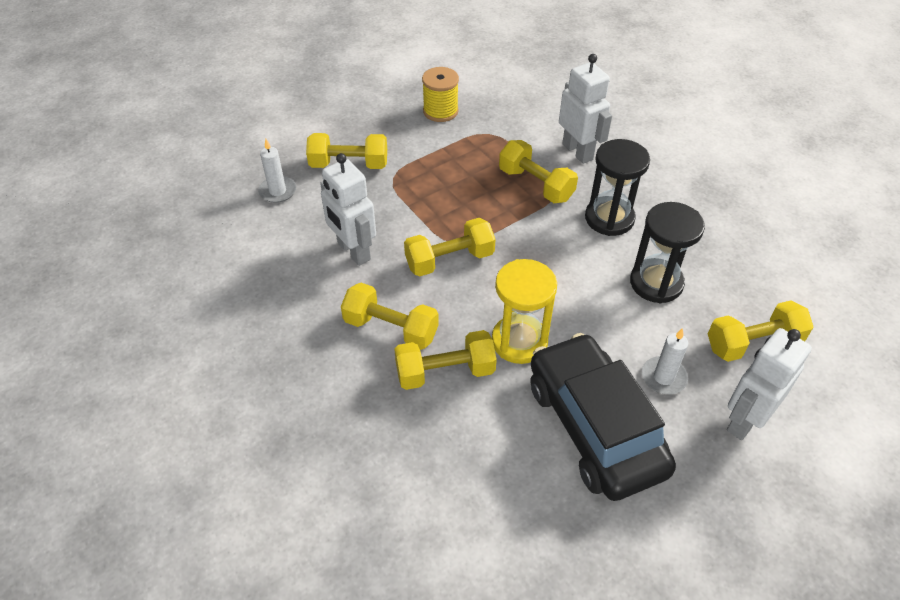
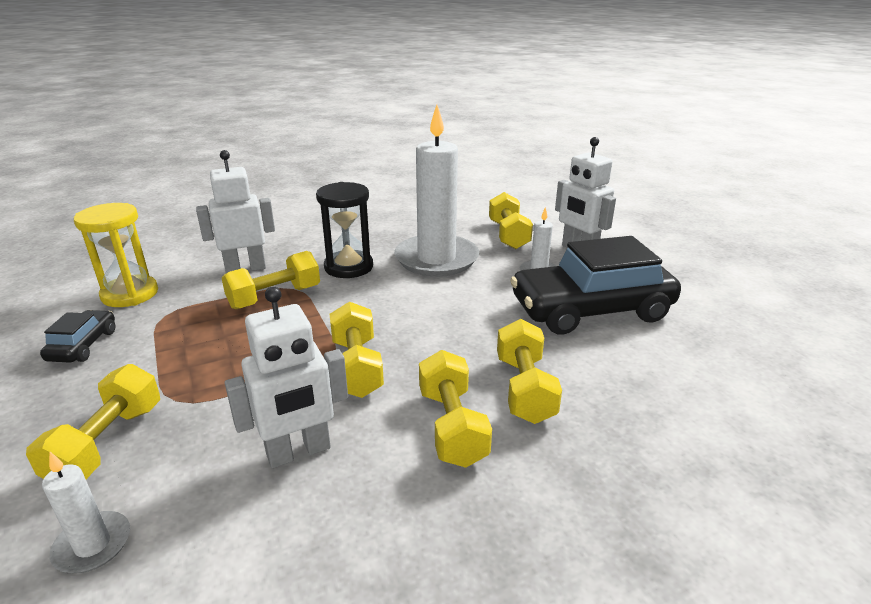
camera: 80 degrees left, 20 degrees down
(391, 328) = (452, 426): yellow dumbbell -> yellow dumbbell turned 45 degrees counterclockwise
(440, 111) = (83, 345): yellow spool -> black car
(519, 341) = (489, 335): yellow hourglass -> yellow hourglass (130, 294)
(656, 283) = (436, 259): black hourglass -> white candle

